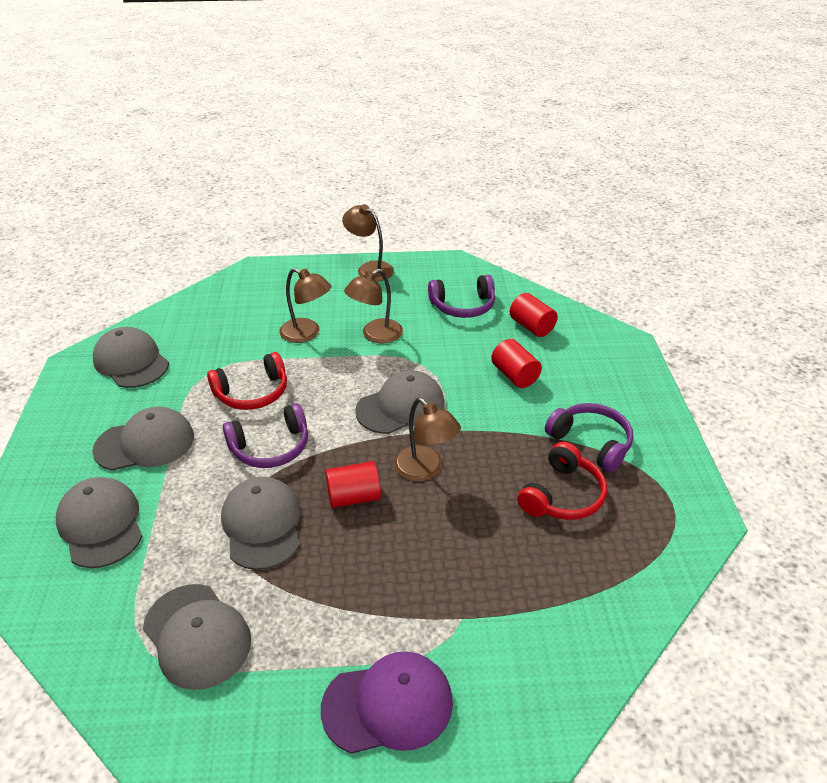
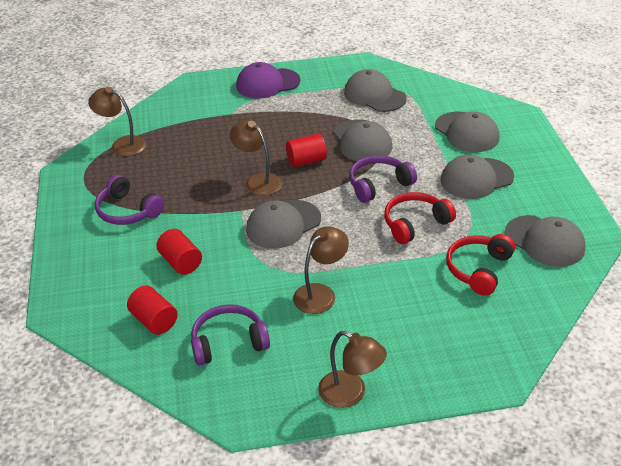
camera: 175 degrees right, 0 degrees up
(307, 334) = (392, 288): brown lamp -> brown lamp (122, 144)
(562, 495) = (159, 175): red headphones -> red headphones (478, 269)

